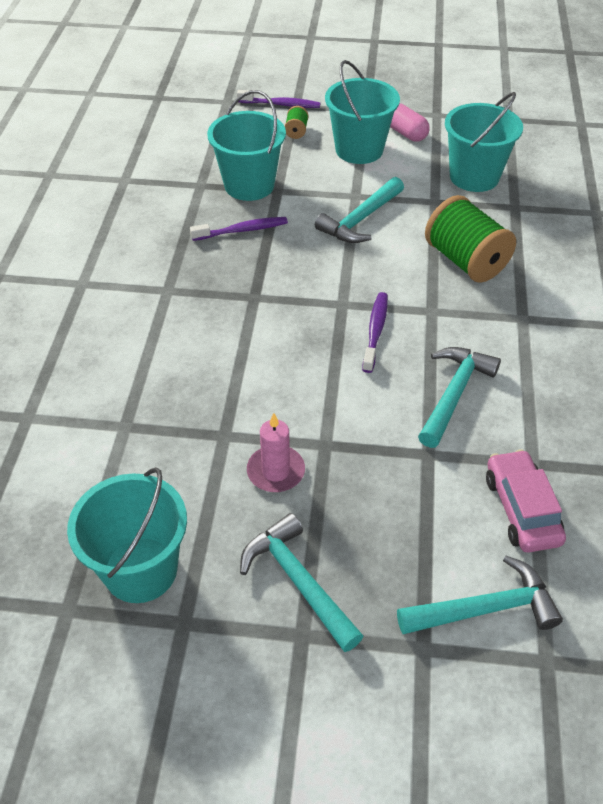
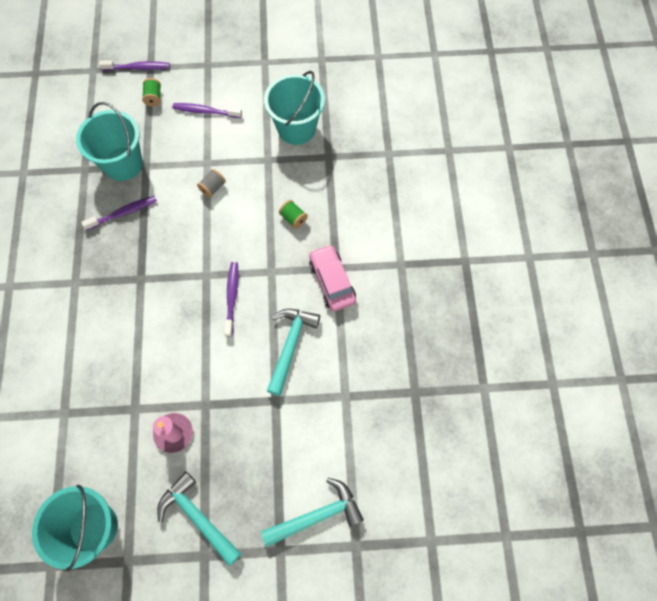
camera: 10 degrees left, 20 degrees up
(359, 150) = (205, 111): turquoise bucket -> purple toothbrush
(361, 220) = (213, 188): turquoise hammer -> grey spool
(405, 133) = (240, 87): pink capsule -> none
(465, 261) = (293, 218): green spool -> green spool, size x0.44
(522, 509) = (338, 435): pink car -> pink car (332, 281)

